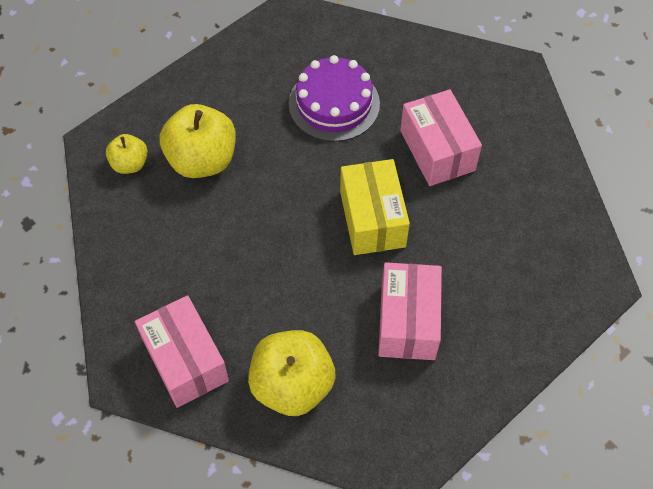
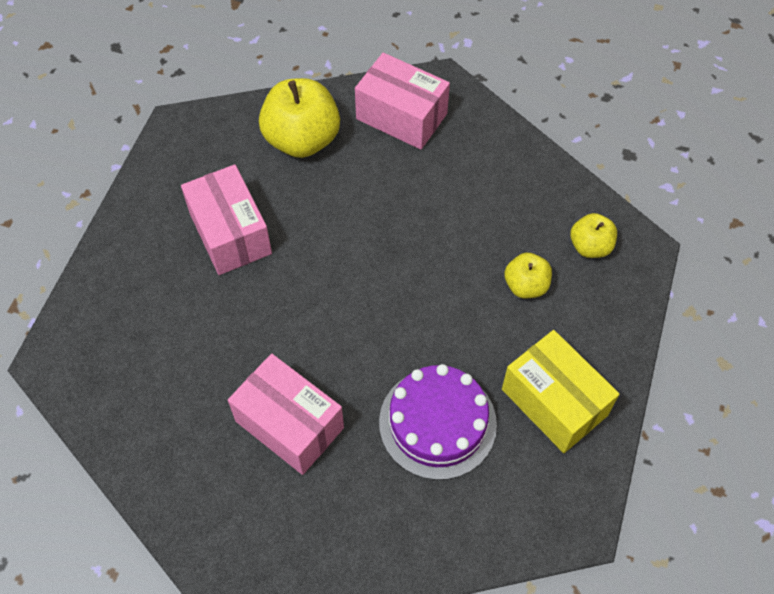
camera: 150 degrees right, 0 degrees up
(202, 160) = (526, 286): yellow apple -> yellow apple, size x0.55
(372, 219) = (316, 311): yellow box -> yellow box (554, 402)

